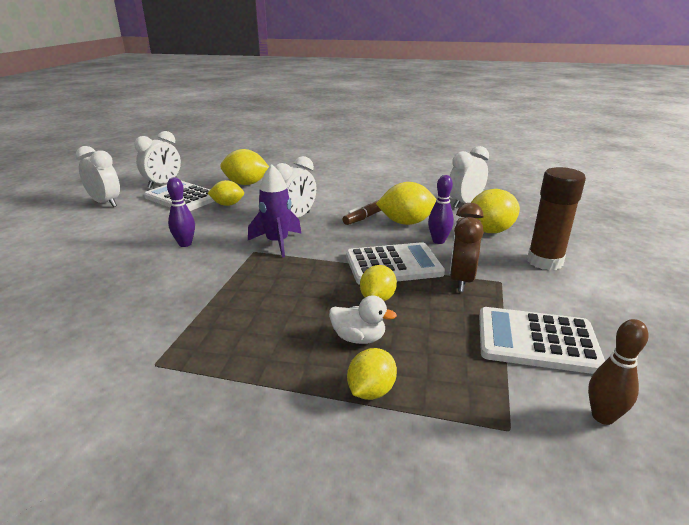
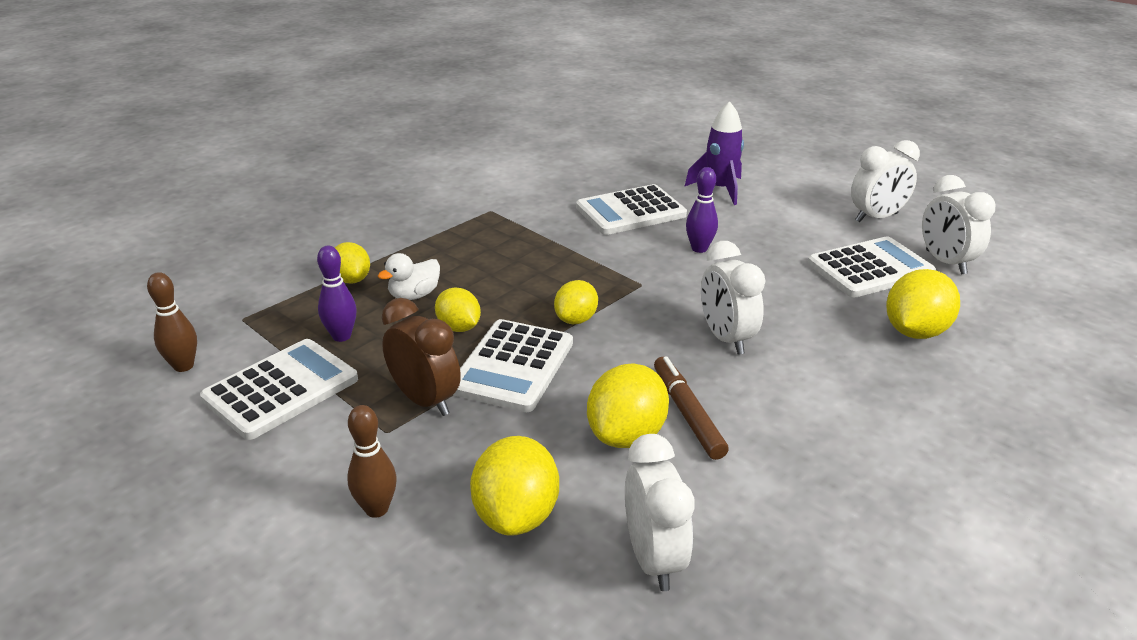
camera: 120 degrees right, 5 degrees up
(126, 284) = (630, 211): none -> white calculator
(227, 204) = (818, 297): yellow lemon -> yellow lemon (576, 319)
(277, 243) = (651, 304): purple rocket -> purple rocket (719, 189)
(438, 241) = (536, 437): purple bowling pin -> purple bowling pin (341, 336)
(544, 261) = (376, 509): brown glue stick -> brown bowling pin

